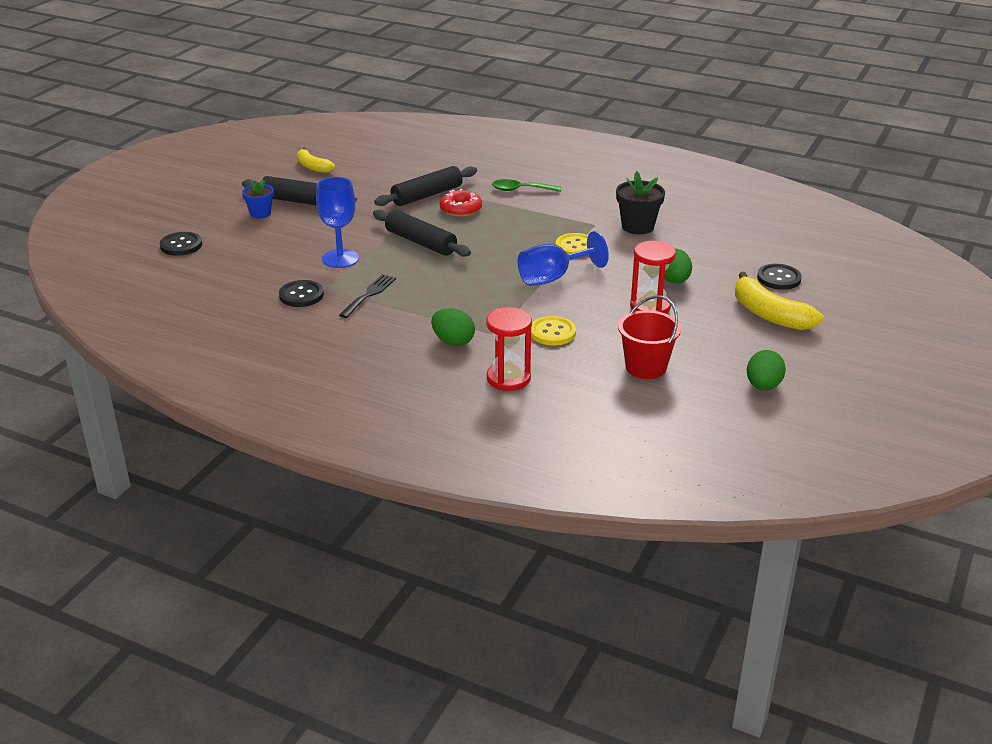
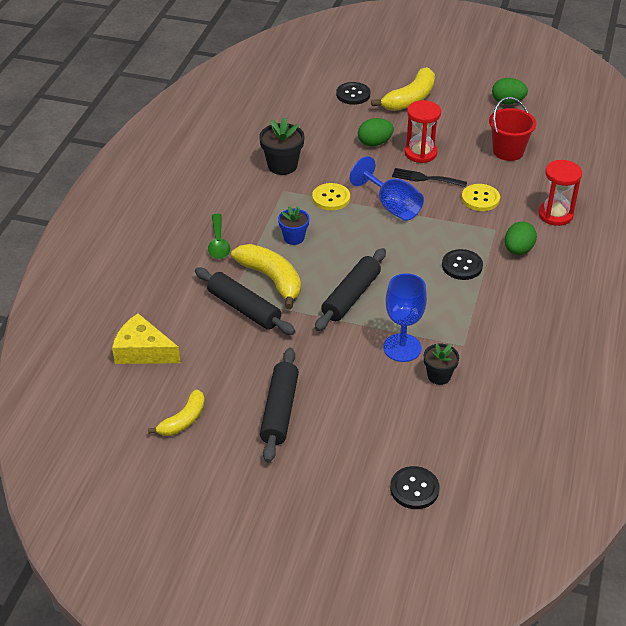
camera: 100 degrees left, 10 degrees up
(260, 213) = (318, 438): blue flower pot -> blue flower pot (294, 238)
(295, 271) = (439, 376): none -> black flower pot
(301, 295) = (482, 360): black button -> black button (462, 266)
(369, 294) = (462, 314): black fork -> black fork (425, 178)
(396, 156) = (143, 351): none -> yellow cheese
(460, 209) = (271, 279): red donut -> yellow banana

